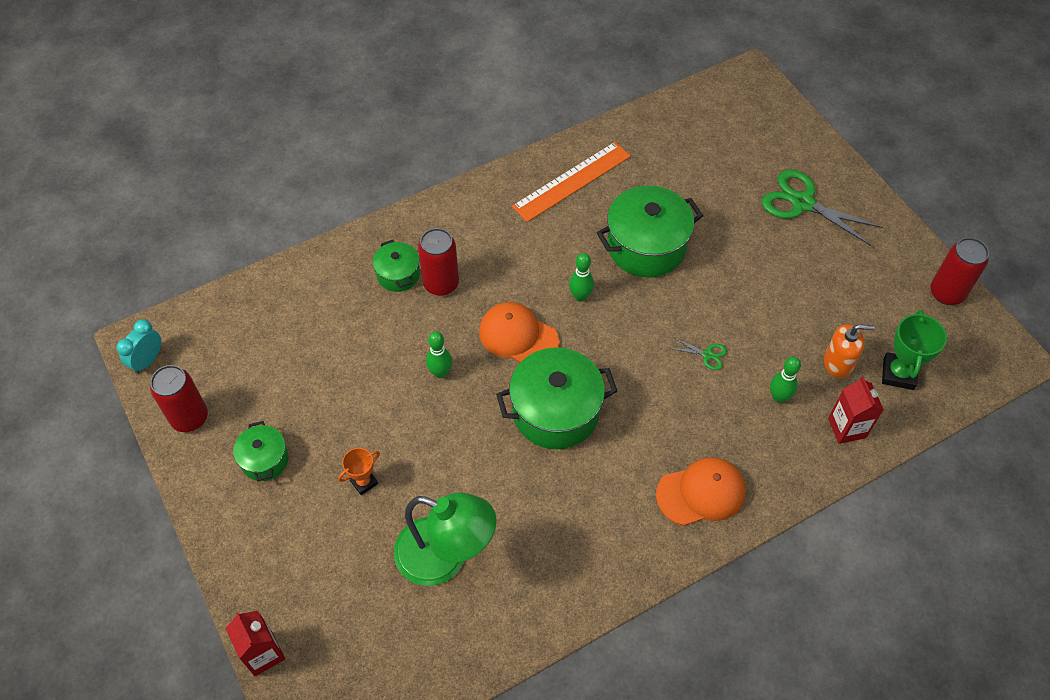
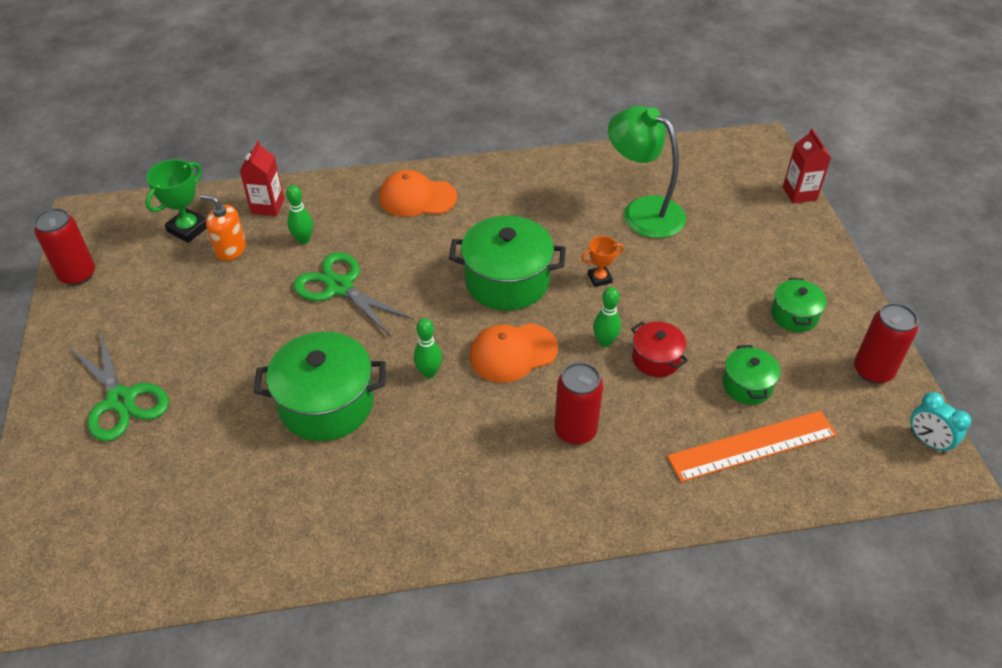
camera: 160 degrees left, 10 degrees down
(148, 360) = (927, 441): turquoise clock -> turquoise clock turned 90 degrees clockwise
(364, 482) = (701, 275): orange trophy -> orange trophy (599, 278)
(390, 369) = (656, 359): none -> red pot
(398, 274) = (622, 456): green pot -> green pot (747, 385)
(518, 336) = (513, 353): orange cap -> orange cap turned 105 degrees clockwise
(572, 181) = (361, 513): orange ruler -> orange ruler (752, 446)
(707, 355) = (340, 287): green scissors -> green scissors, size x2.28

